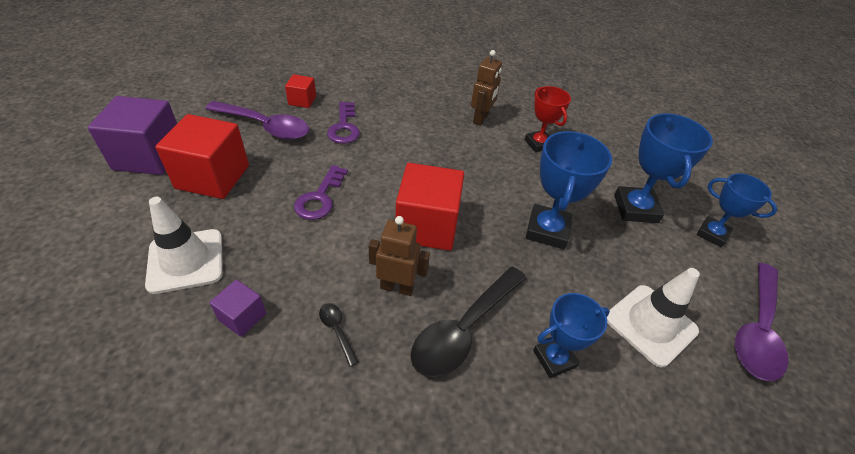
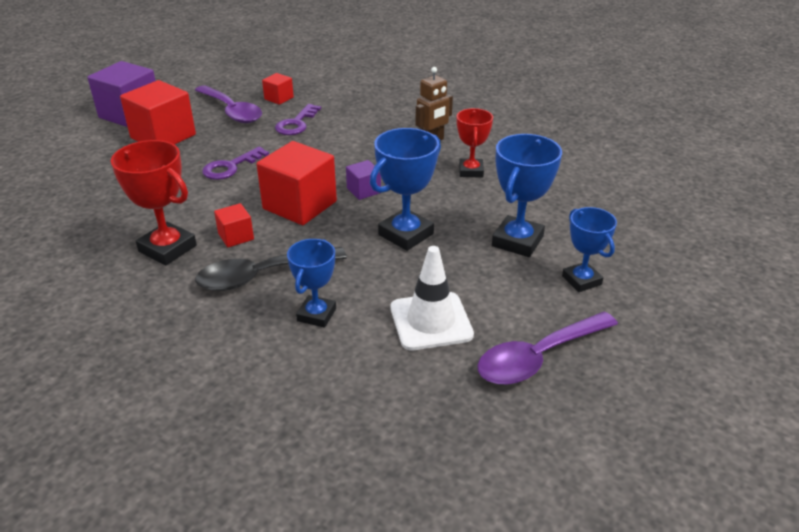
camera: 30 degrees right, 10 degrees down
(186, 261) = (102, 182): white traffic cone -> none
(242, 317) = (111, 223): purple cube -> purple cube (364, 190)
(337, 330) = (167, 248): black spoon -> red trophy
(397, 287) = (236, 236): brown robot -> red cube
(554, 359) = (317, 315): blue trophy -> blue trophy turned 75 degrees counterclockwise

